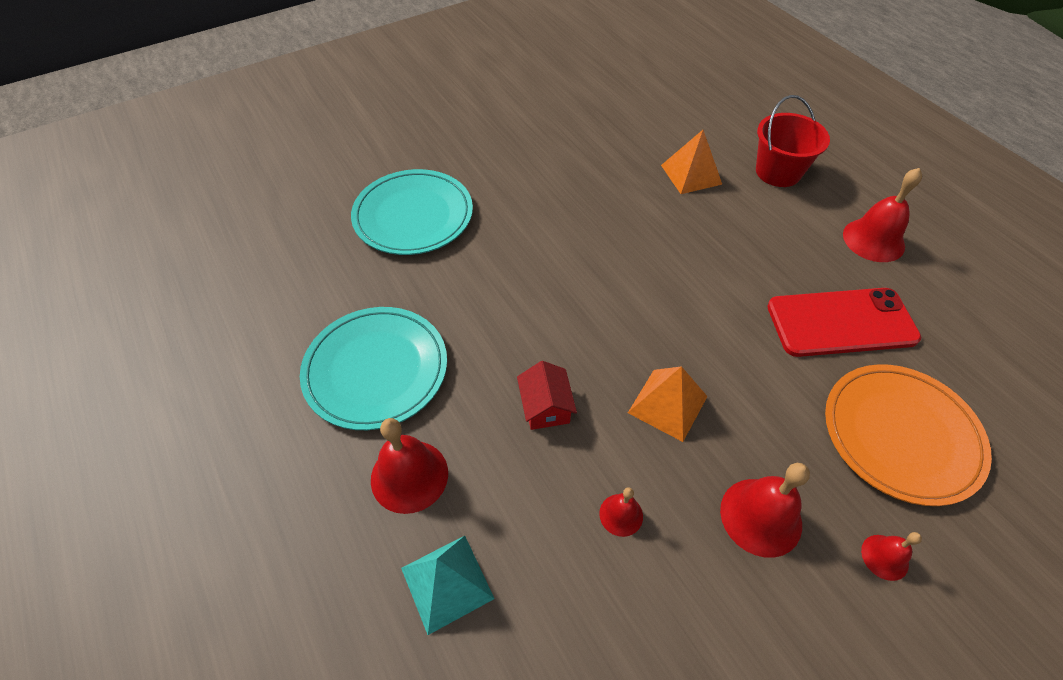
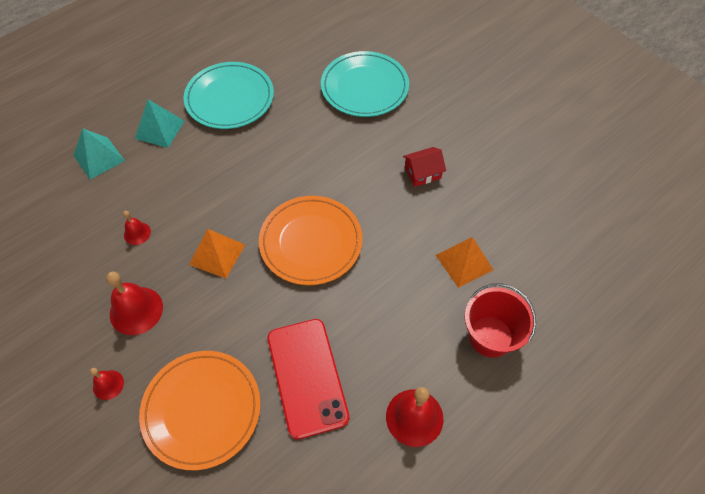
camera: 80 degrees right, 5 degrees up
(409, 476) = (160, 129): red bell -> turquoise pyramid
(545, 406) = (210, 186): red house -> red house (422, 173)
(655, 299) = (311, 242): none -> orange plate

